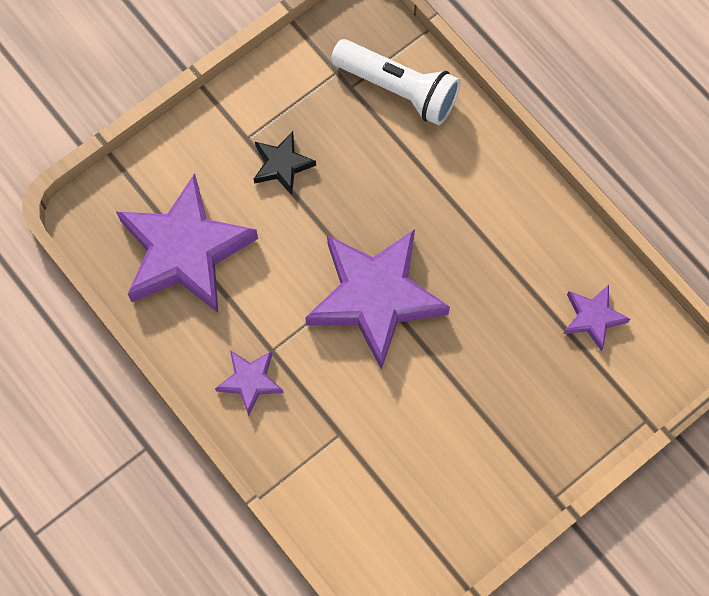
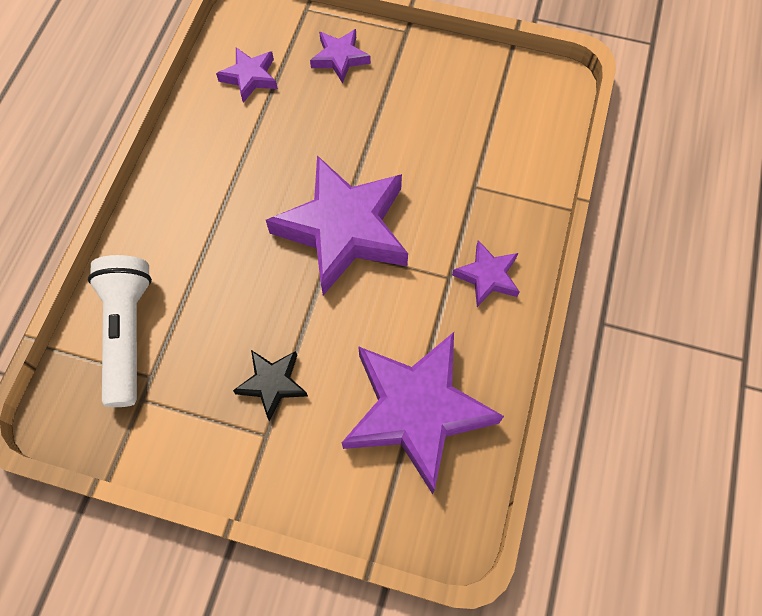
camera: 125 degrees left, 5 degrees down
(562, 412) = (340, 58): none -> purple star

